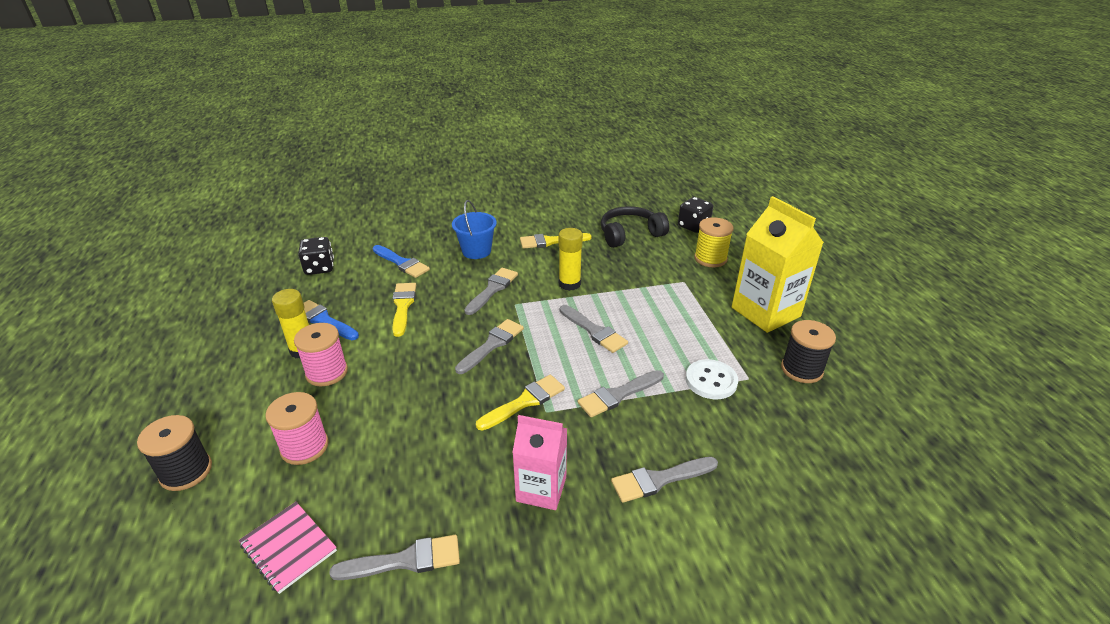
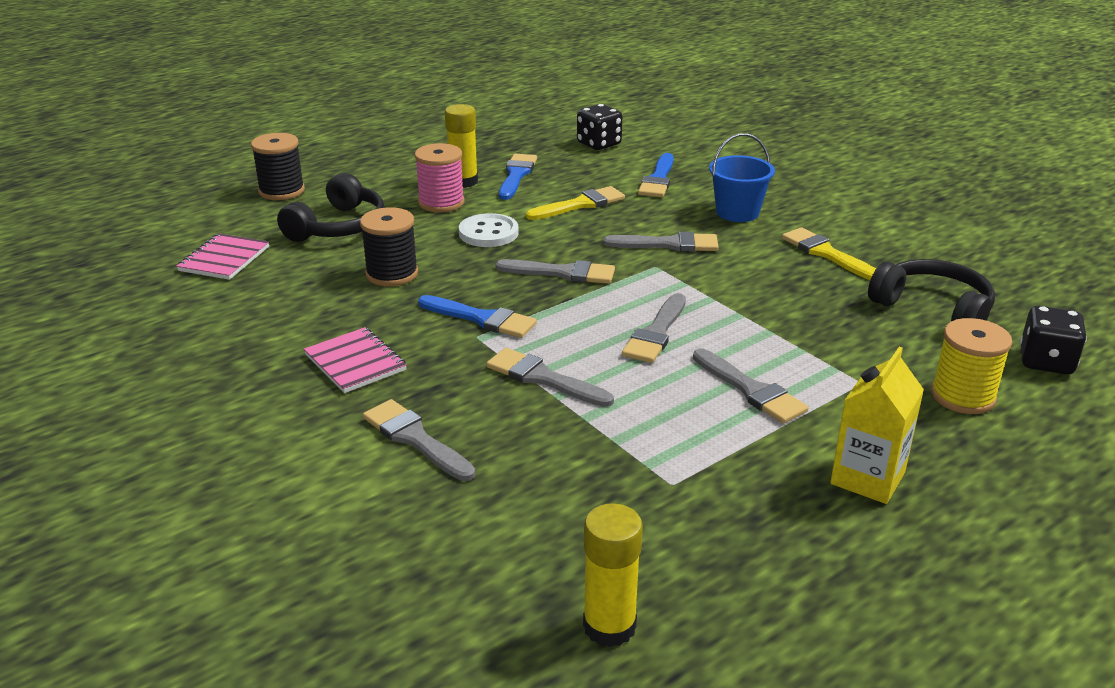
camera: 65 degrees right, 5 degrees down
(304, 447) = (338, 226): pink spool -> black headphones
(405, 560) = (232, 314): grey brush -> grey brush (750, 390)
(524, 402) = (481, 319): yellow brush -> blue brush
(541, 489) = (355, 362): pink carton -> pink notebook
(569, 284) = (741, 291): yellow glue stick -> yellow glue stick (609, 626)
(711, 381) = (635, 449): white button -> white button (488, 233)
(765, 312) = (867, 478): yellow carton -> yellow carton, size x0.63
(801, 369) = (743, 537): black spool -> black spool (392, 274)

